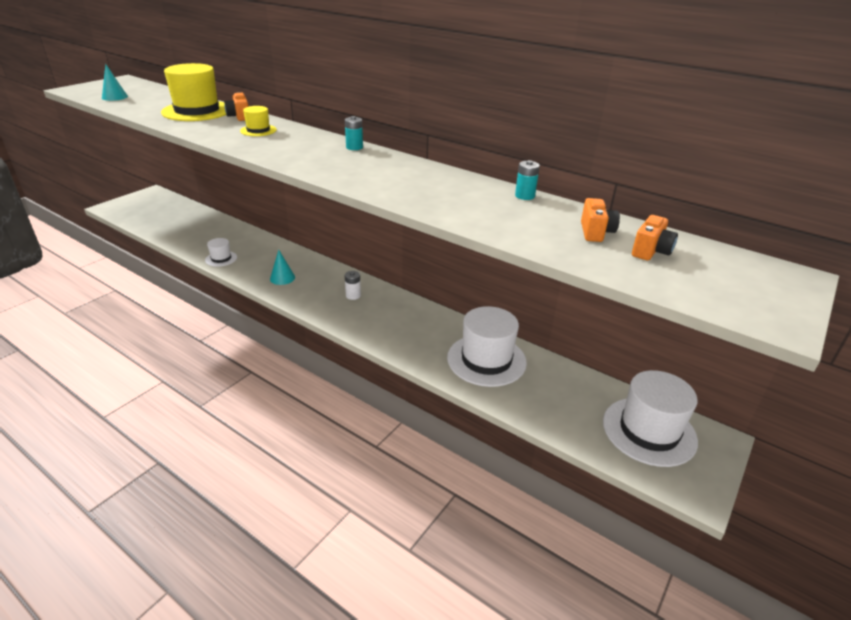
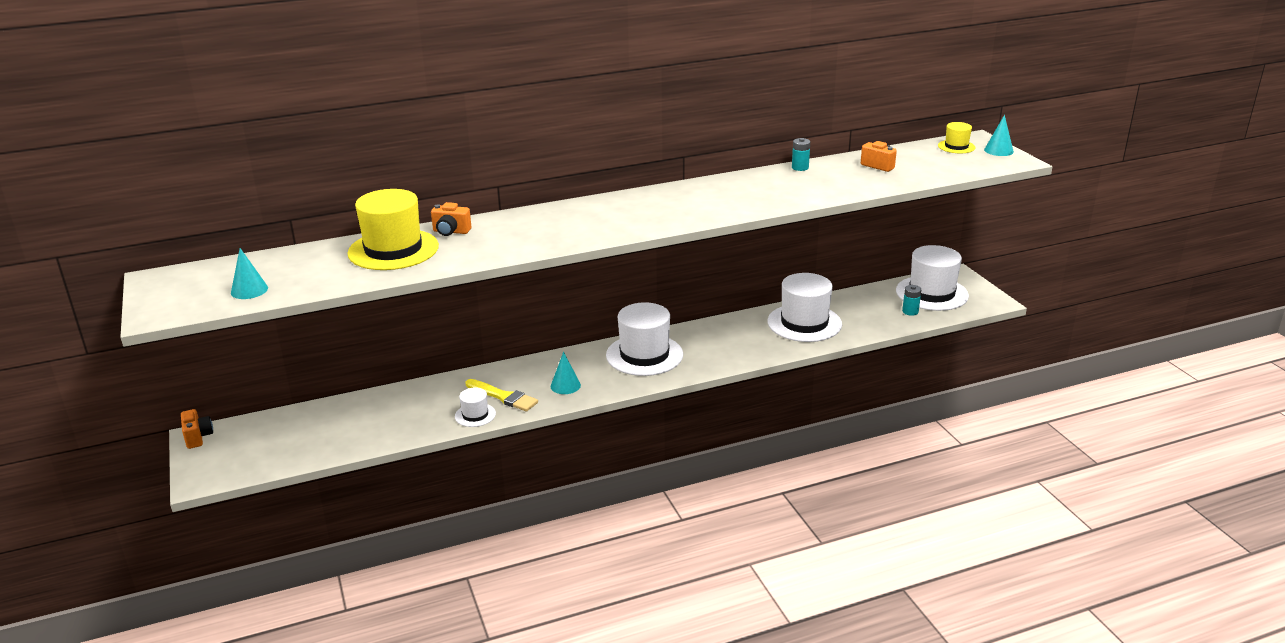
camera: 55 degrees left, 5 degrees down
(251, 260) = (503, 397): none -> yellow brush
(258, 130) = (513, 230): yellow hat -> yellow hat (956, 146)
(353, 295) = (644, 355): white battery -> white hat
(354, 147) = (621, 199): turquoise battery -> turquoise battery (910, 311)
(651, 251) = (918, 160): orange camera -> orange camera (198, 437)
(787, 301) = (998, 150): none -> turquoise cone

